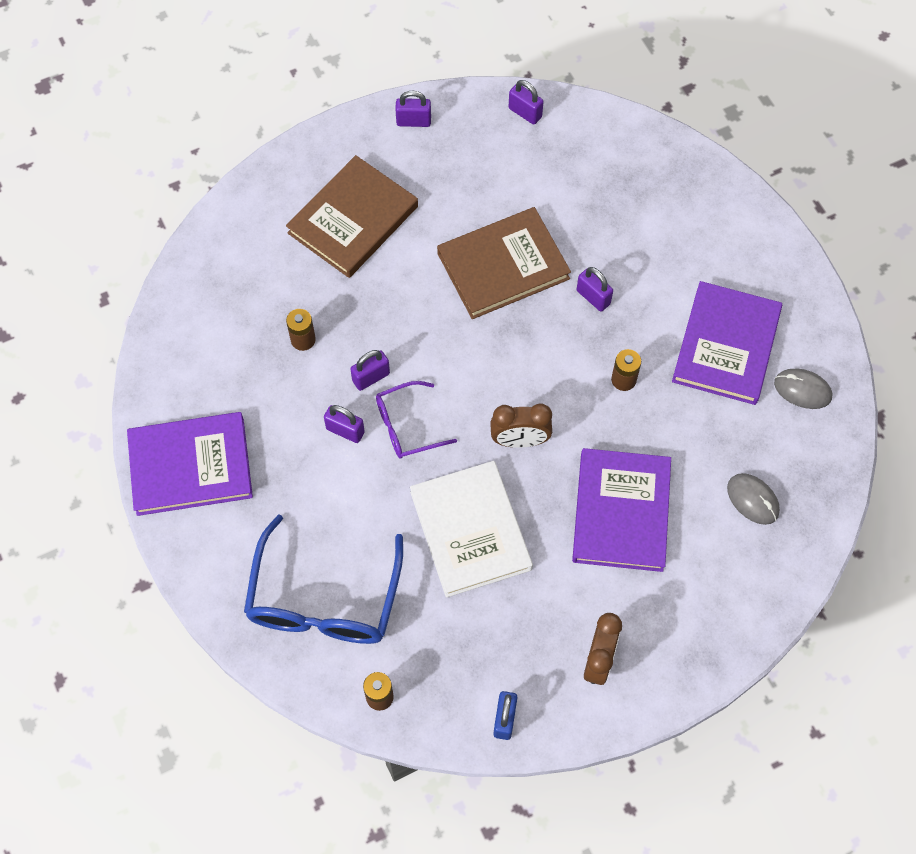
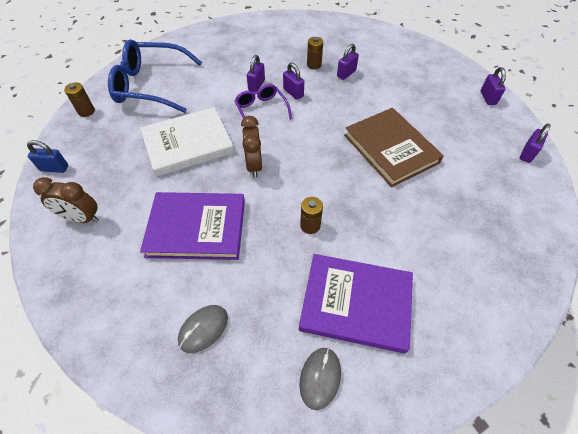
camera: 85 degrees right, 10 degrees down
(190, 466) = (233, 34): purple book -> none
(353, 220) = (401, 77): brown book -> none
(593, 297) = (379, 202): purple padlock -> purple padlock (346, 74)

